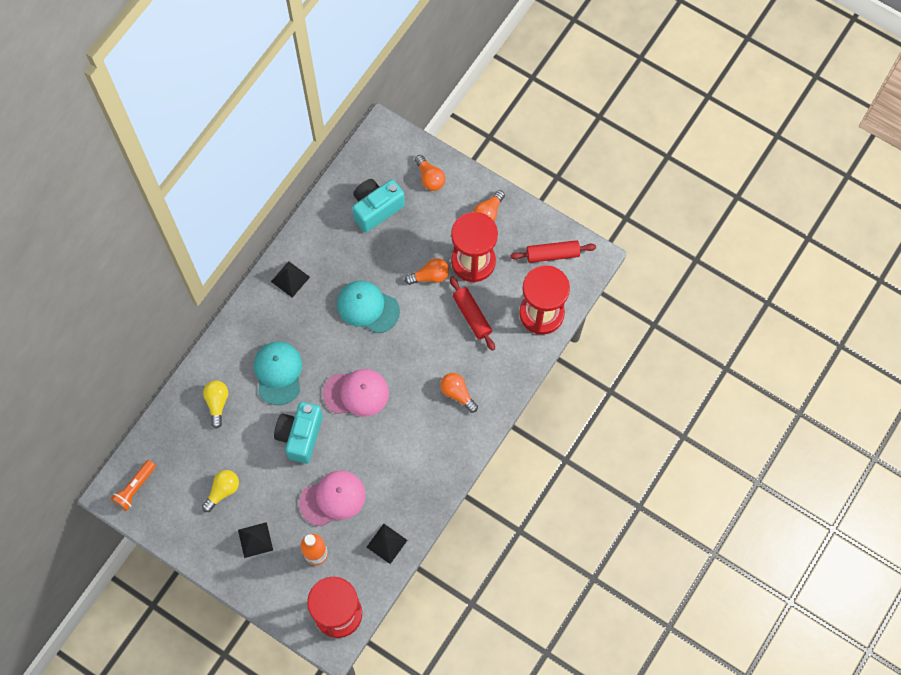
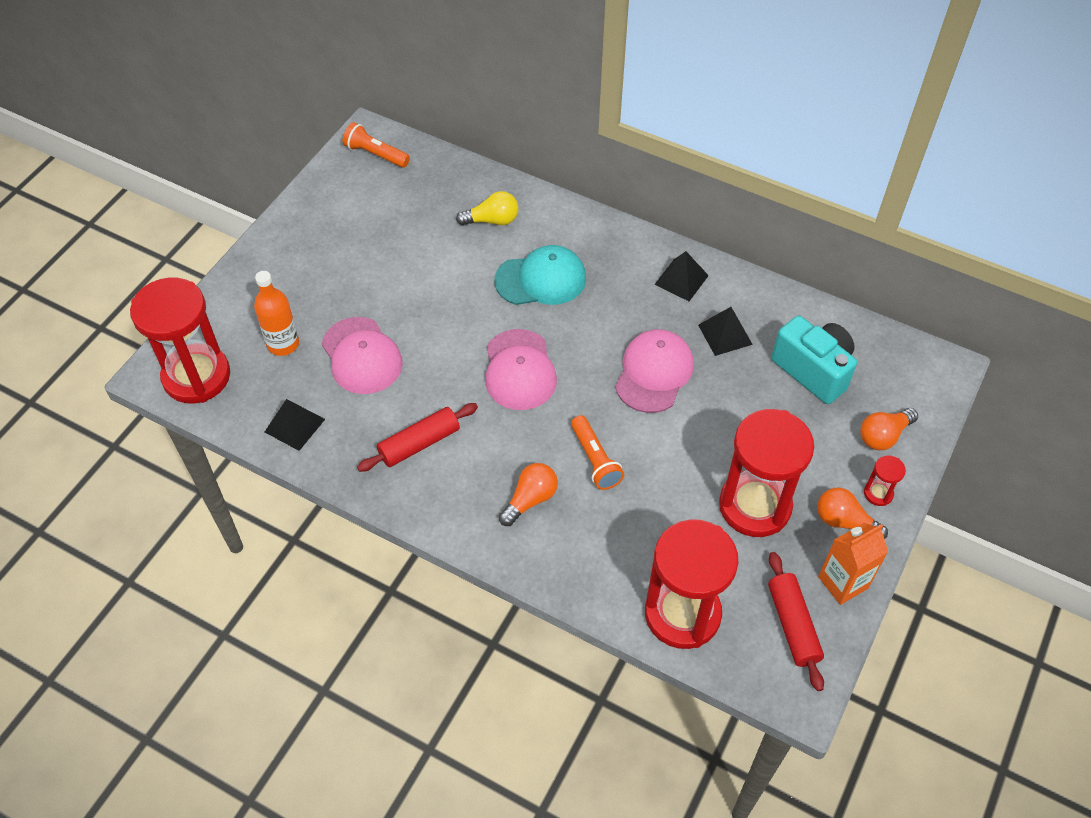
camera: 85 degrees right, 15 degrees down
(223, 491) = (372, 237): yellow light bulb -> none
(255, 540) = (305, 277): black pyramid -> black pyramid (725, 334)
(300, 436) = (452, 312): turquoise camera -> none
(367, 307) = (654, 373): turquoise cap -> pink cap
(430, 276) = (718, 448): orange light bulb -> none
(432, 351) = (595, 460): none -> orange flashlight
(470, 190) = (878, 493): none -> red hourglass
(472, 316) = (662, 510): red rolling pin -> red rolling pin (419, 443)
(528, 222) = (843, 582): none -> orange carton

